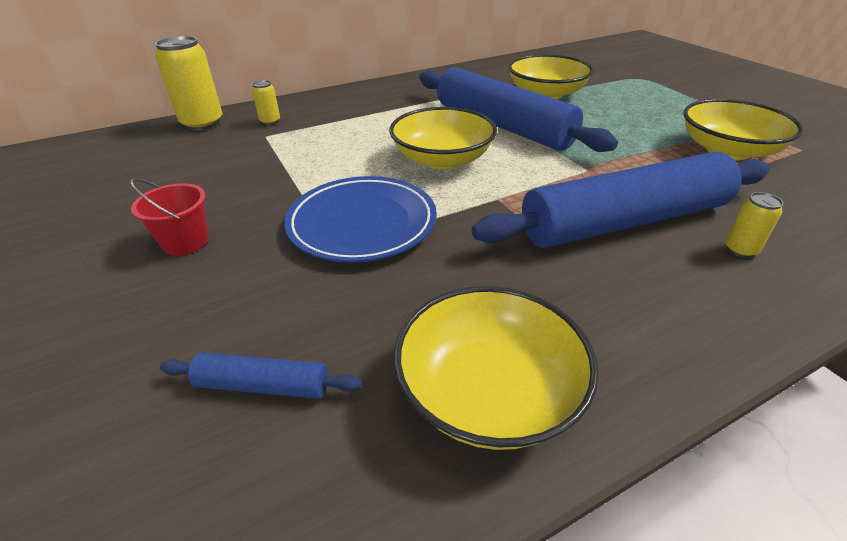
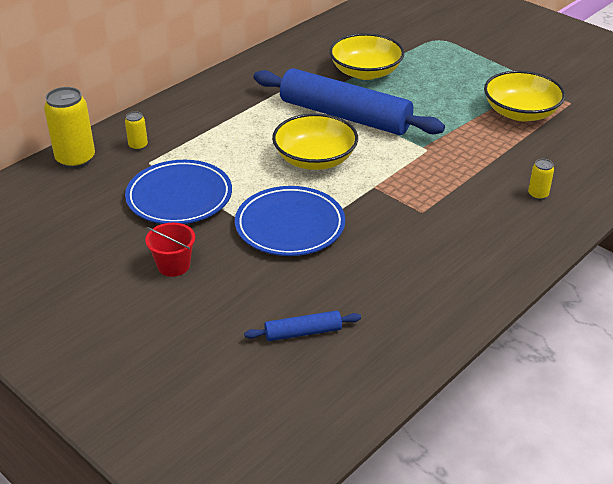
camera: 20 degrees left, 0 degrees up
(265, 171) = (179, 197): none -> blue plate
(489, 392) = (425, 306): yellow bowl -> none
(625, 221) = (465, 188): blue rolling pin -> none

